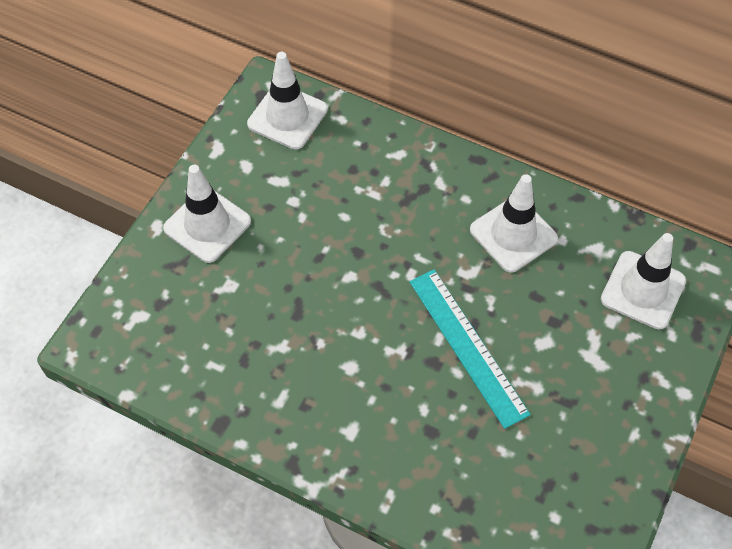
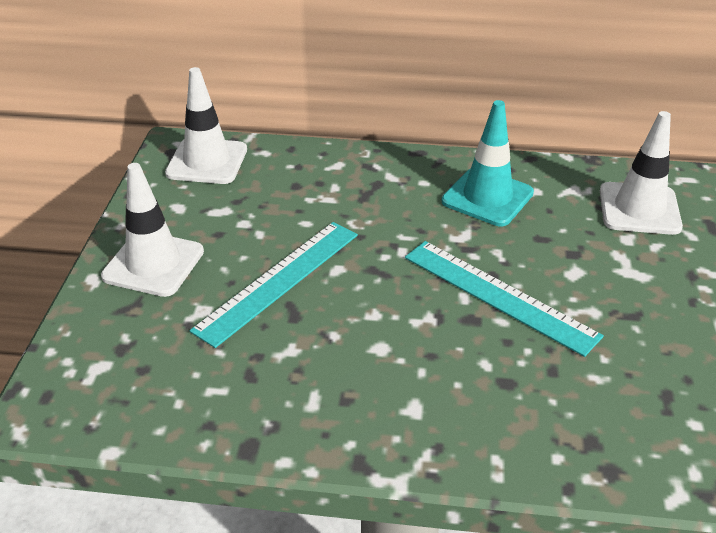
camera: 20 degrees left, 20 degrees down
(298, 274) = (278, 280): none -> turquoise ruler
(513, 234) = (487, 197): white traffic cone -> turquoise traffic cone

